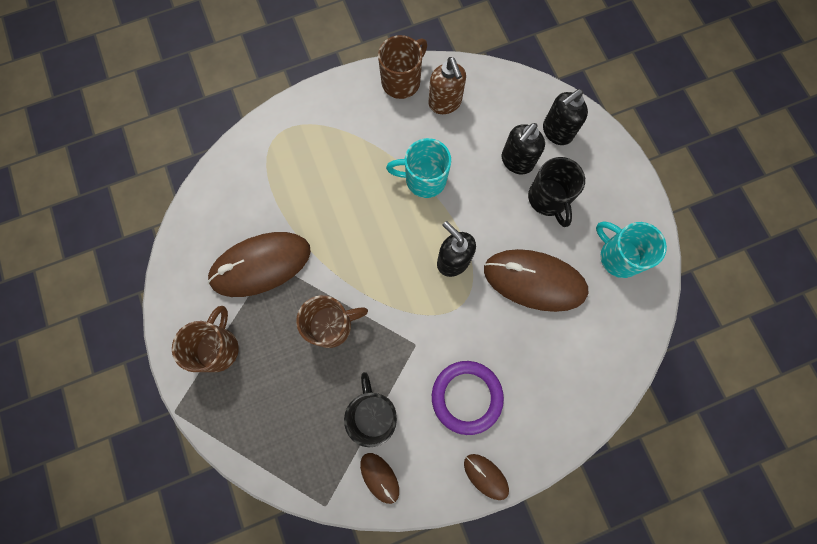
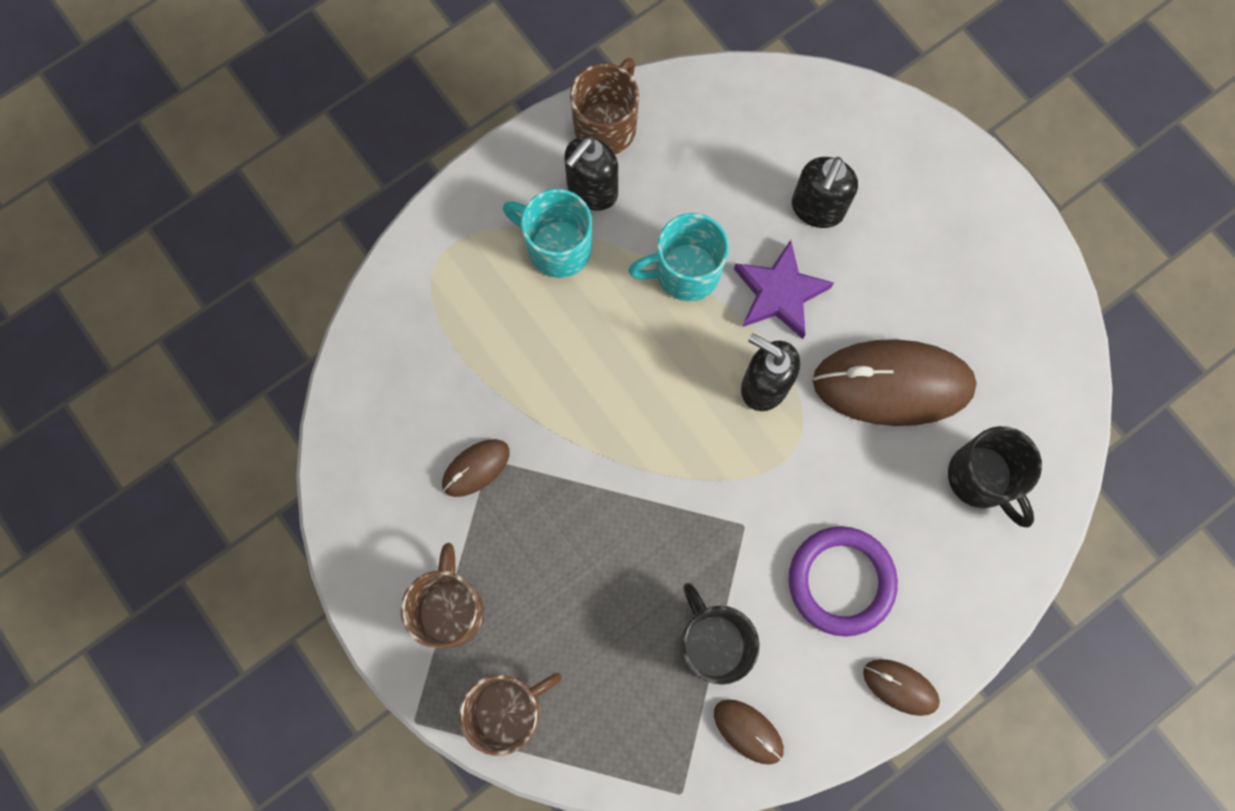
camera: 15 degrees left, 0 degrees up
(261, 265) = (476, 468): brown mouse -> brown mouse, size x0.47
(331, 325) = (611, 530): brown mug -> brown mug (509, 710)
(445, 103) = (683, 144): brown soap dispenser -> none
(478, 207) = (779, 293): none -> purple star
(548, 199) = (880, 255): black mug -> black mug (981, 478)
(556, 132) = (864, 147): black soap dispenser -> black soap dispenser (592, 190)
(618, 256) = (1006, 315): turquoise mug -> turquoise mug (557, 247)

